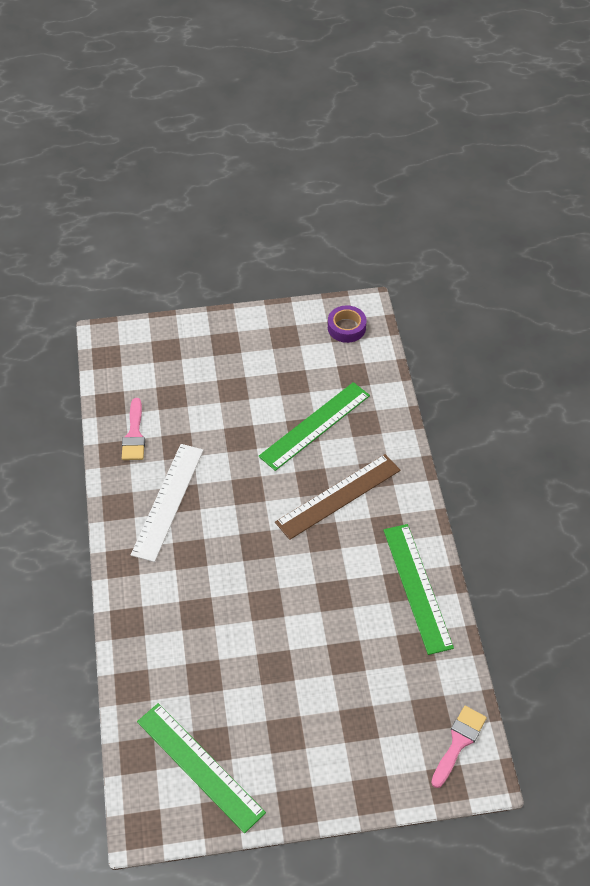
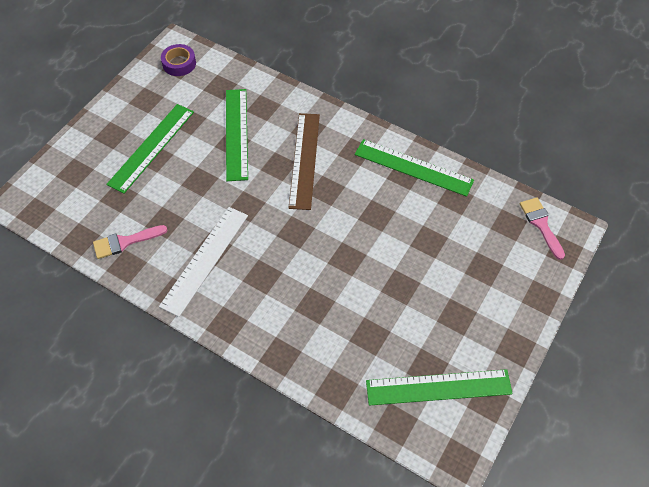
camera: 50 degrees left, 5 degrees up
(134, 435) = (125, 242): pink brush -> pink brush turned 120 degrees clockwise
(168, 501) = (205, 259): white ruler -> white ruler turned 60 degrees clockwise
(240, 379) = (151, 147): none -> green ruler

